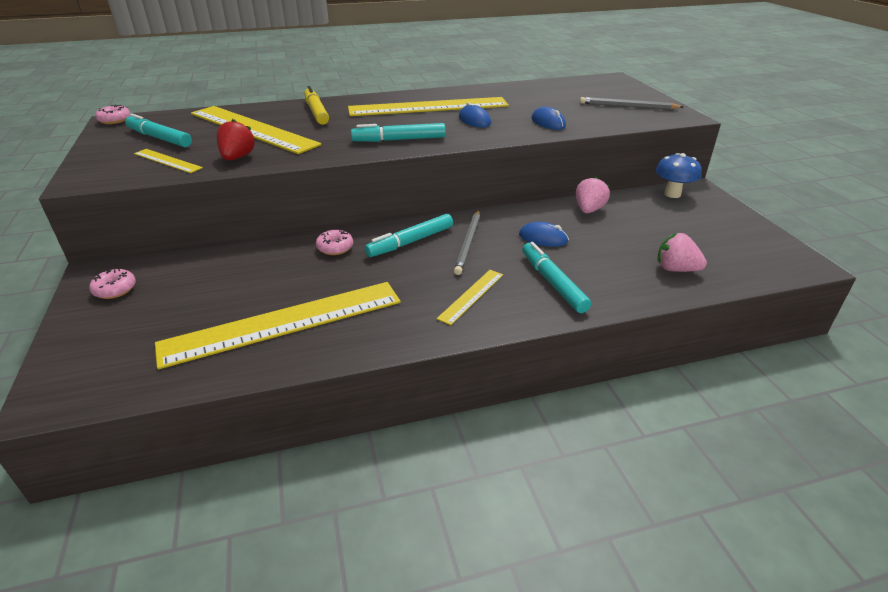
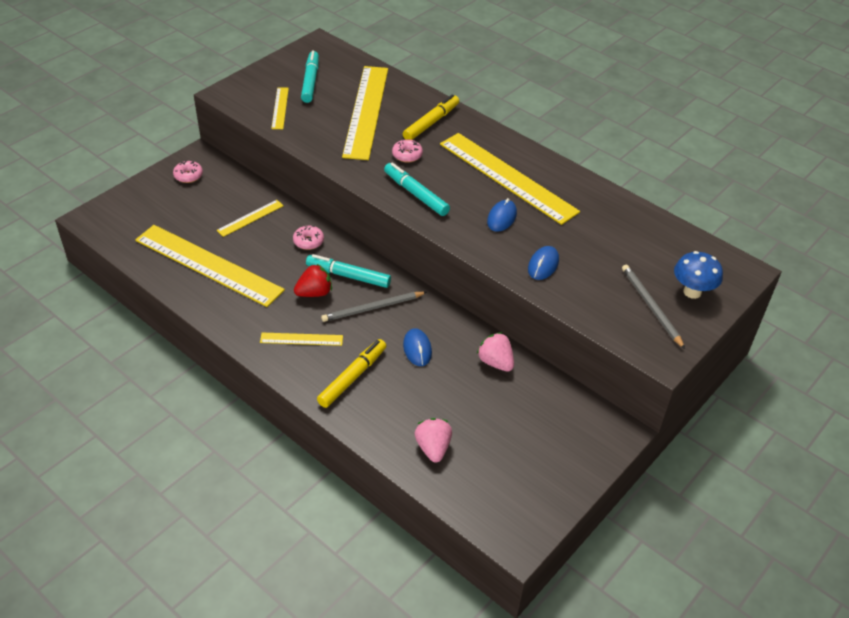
camera: 55 degrees right, 10 degrees up
(115, 120) = (320, 43): pink donut -> pink donut (407, 155)
(237, 158) = (311, 134): red strawberry -> red strawberry (314, 293)
(250, 270) = (250, 218): none -> yellow ruler
(552, 283) = (352, 377): turquoise marker -> yellow marker
(589, 210) = (495, 362): pink strawberry -> pink strawberry turned 120 degrees counterclockwise
(672, 194) = (587, 414): blue mushroom -> blue mushroom (692, 292)

